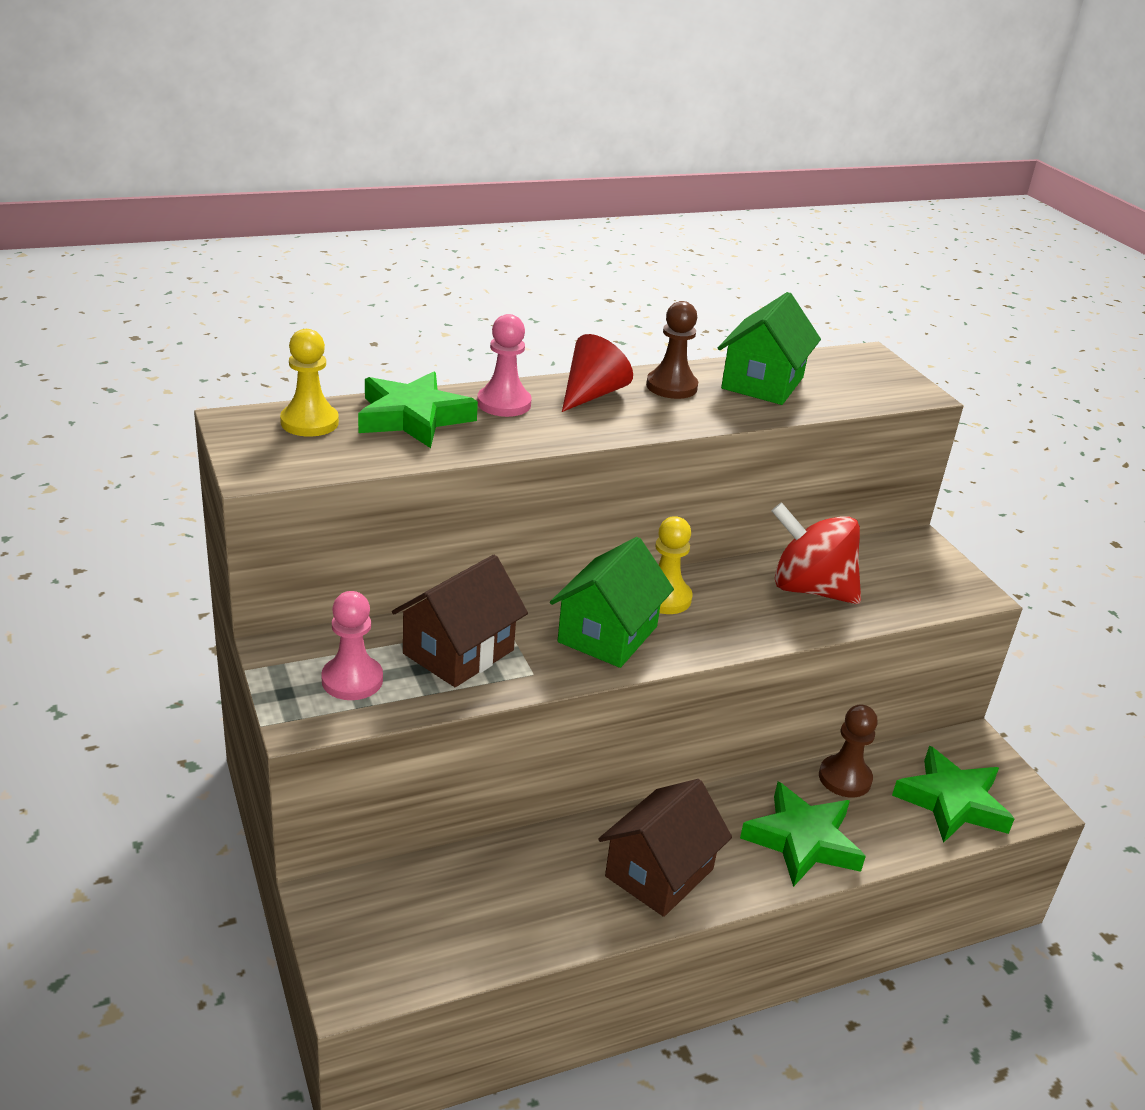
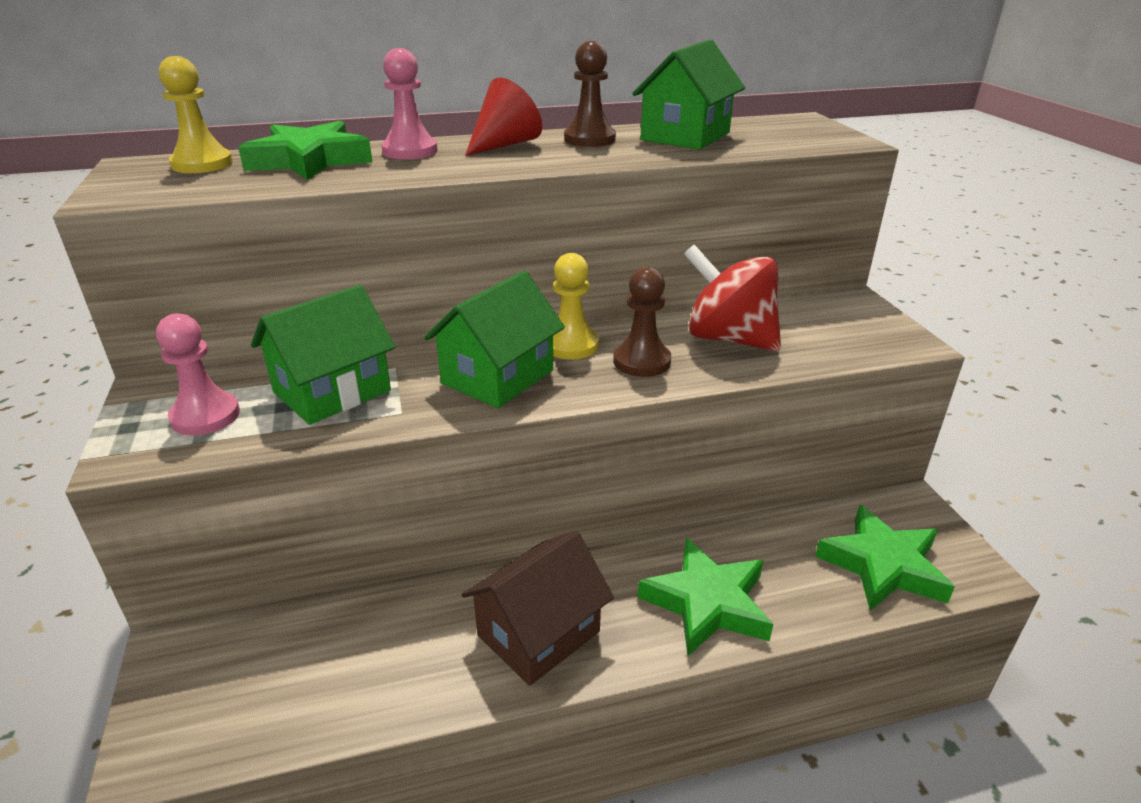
camera: 10 degrees right, 0 degrees up
(458, 652) = (332, 391): brown house -> green house
(844, 778) = (765, 537): brown pawn -> brown pawn (641, 361)

